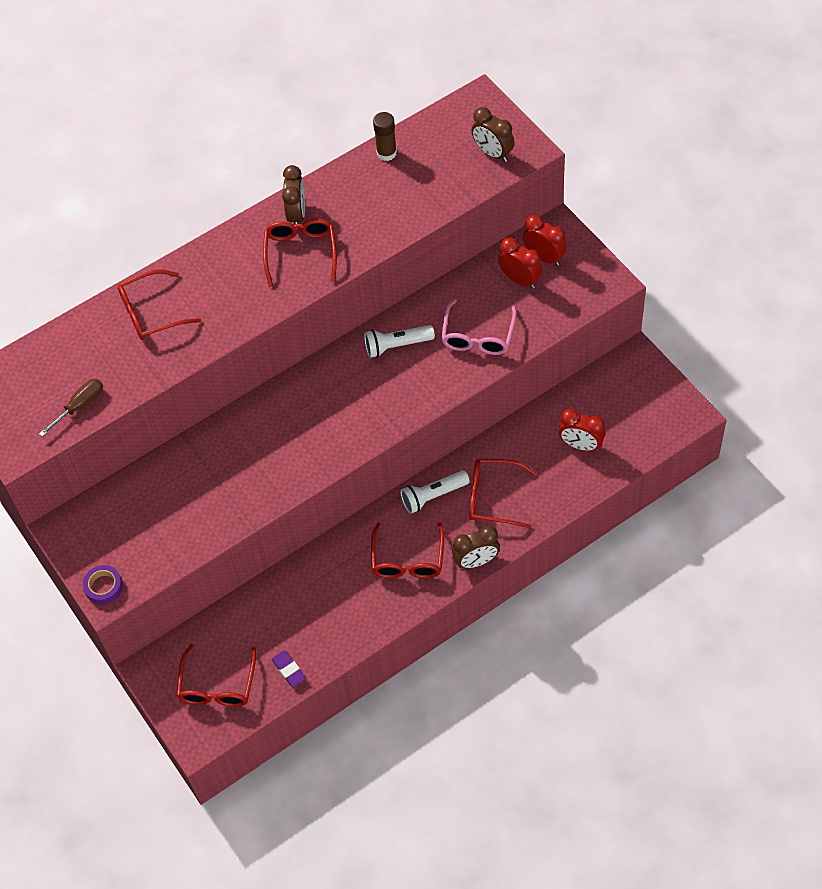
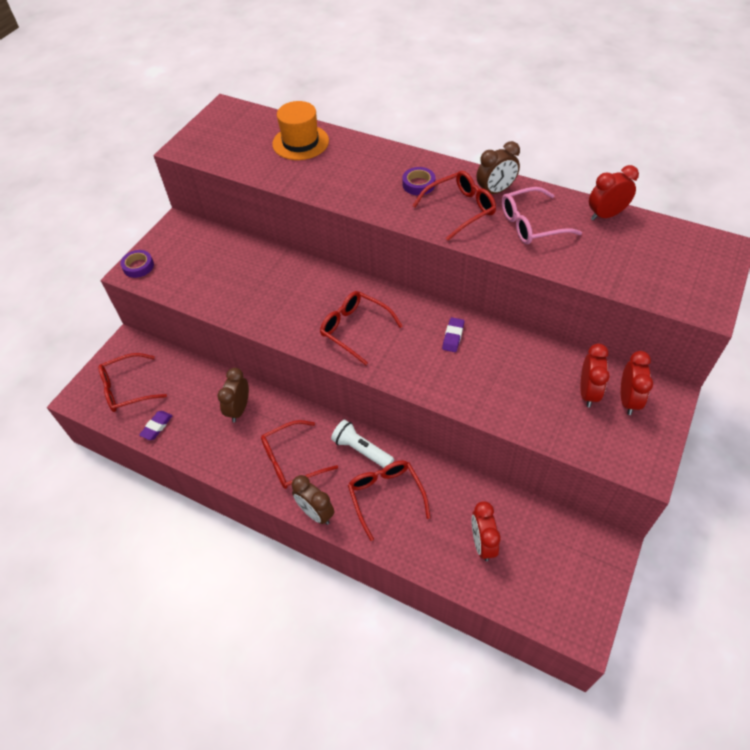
camera: 60 degrees right, 5 degrees down
(80, 406) = (238, 159): brown screwdriver -> none
(96, 340) = (300, 142): none -> orange hat
(151, 313) = (342, 157): red glasses -> red glasses (355, 329)
(241, 268) = (418, 184): none -> purple tape
(386, 153) = (606, 215): brown glue stick -> red clock
(397, 346) = (453, 336): white flashlight -> purple eraser
(478, 336) = (504, 389): pink glasses -> pink glasses (531, 224)
(493, 153) = (676, 283): brown clock -> brown clock (239, 409)

